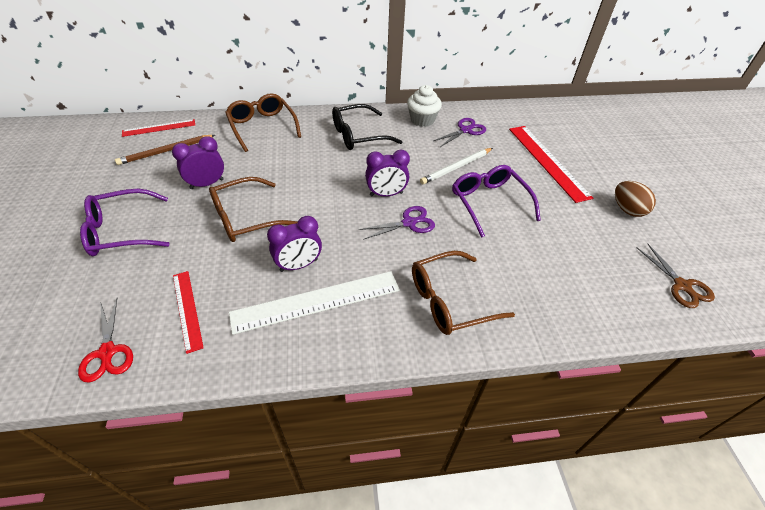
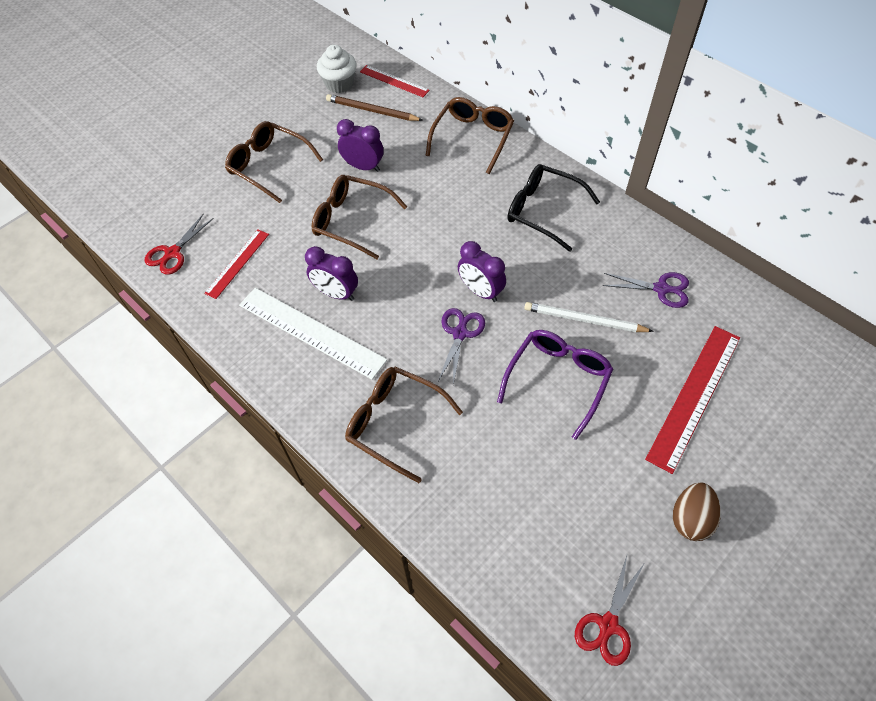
camera: 55 degrees right, 10 degrees up
(122, 231) = (269, 166): purple glasses -> brown glasses
(409, 223) = (460, 333): purple scissors -> purple scissors turned 105 degrees counterclockwise
(422, 120) = (633, 241): white cupcake -> white cupcake (339, 84)
(682, 285) = (608, 625): brown scissors -> red scissors

